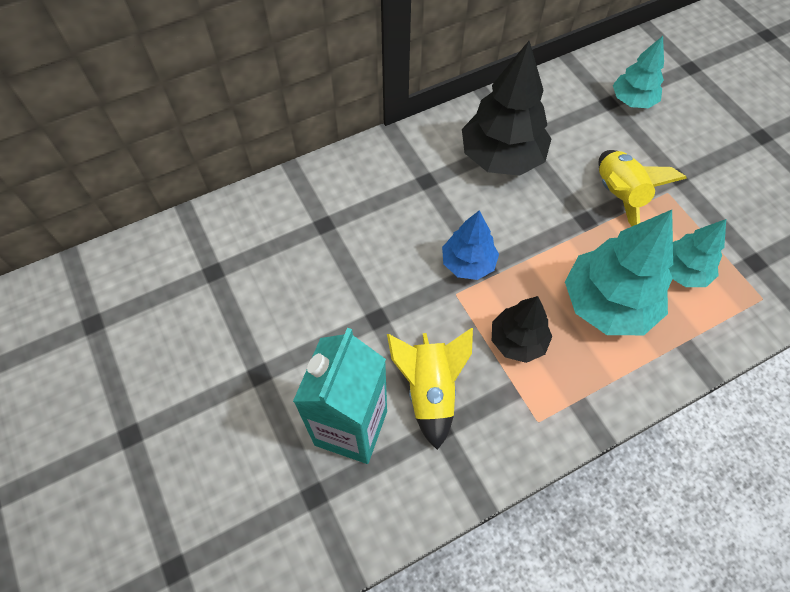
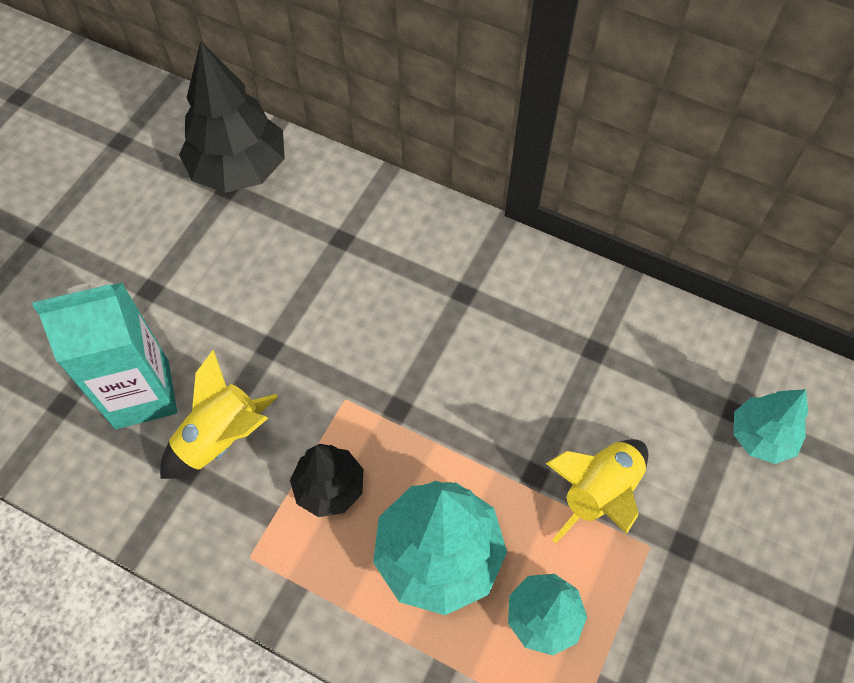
camera: 55 degrees right, 0 degrees up
(468, 263) = (389, 389): blue tree -> none
(501, 157) = (553, 344): black tree -> black tree (239, 169)

